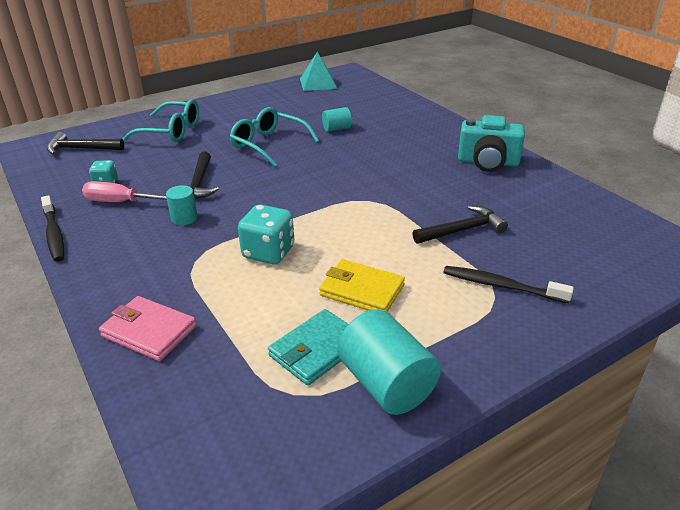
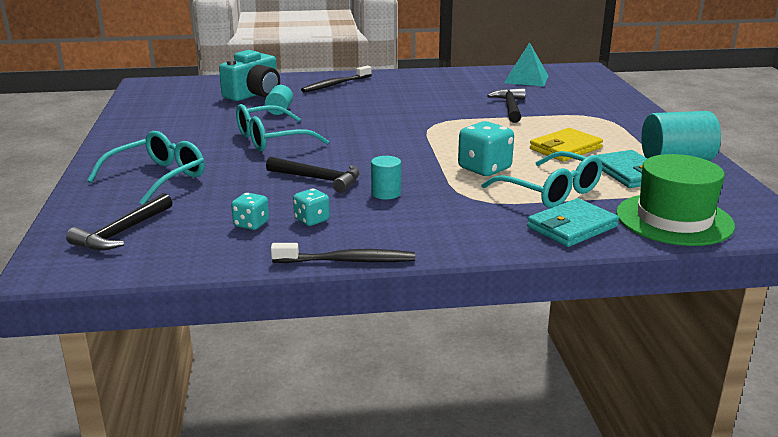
camera: 65 degrees left, 10 degrees down
(120, 202) = (312, 220): pink screwdriver -> turquoise dice
(149, 331) = (572, 227): pink wallet -> turquoise wallet
(194, 403) = (674, 219): none -> green hat
(231, 303) = (551, 192): none -> turquoise glasses
(318, 83) = (152, 99): turquoise pyramid -> turquoise pyramid (526, 79)
(488, 162) = (417, 81): turquoise camera -> turquoise camera (254, 94)
(501, 286) = (588, 113): black toothbrush -> black toothbrush (335, 85)

